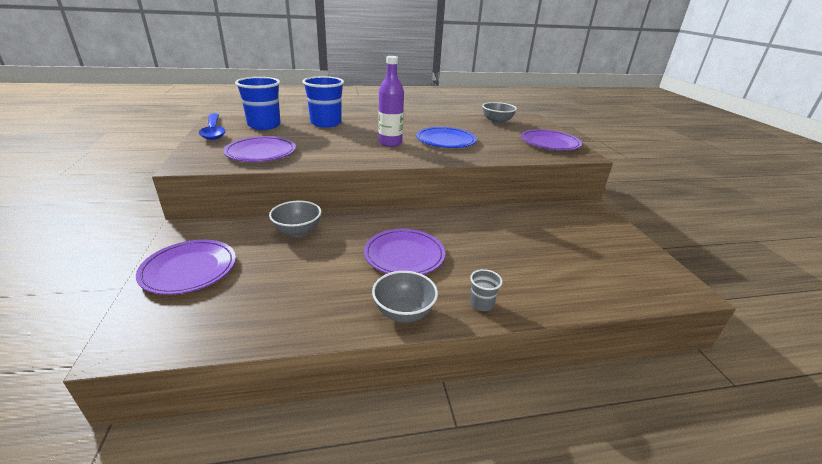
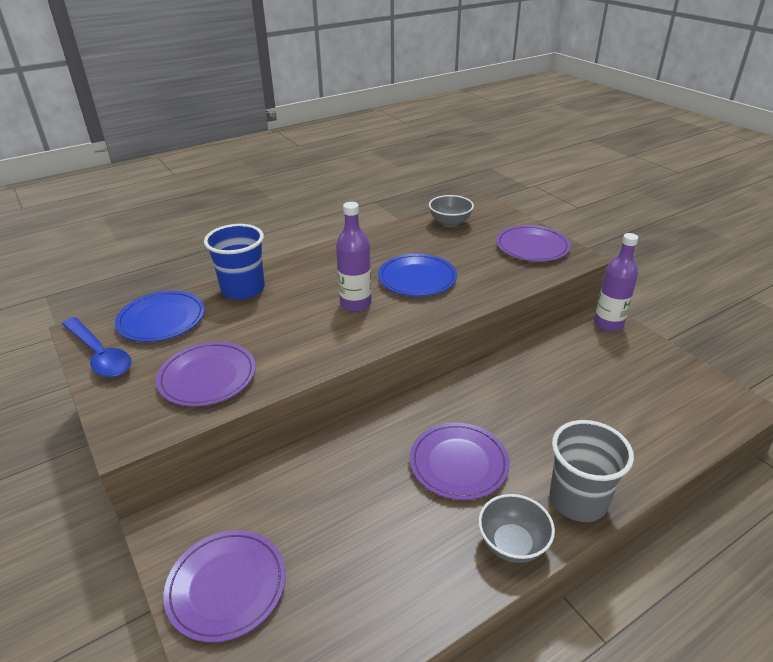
camera: 20 degrees left, 5 degrees up
(264, 125) = (161, 320): blue cup -> blue plate
(297, 231) = (312, 474): grey bowl -> none
(481, 304) = (578, 500): grey cup -> grey cup, size x2.13
(594, 211) = (608, 324): none -> purple bottle

